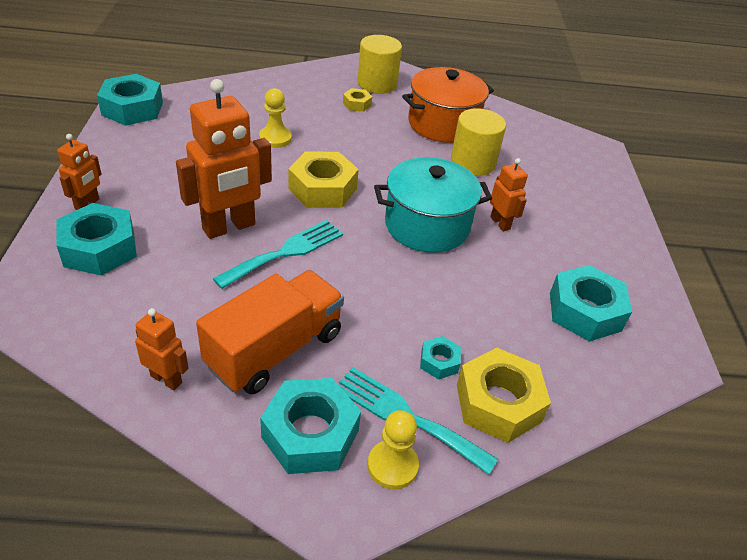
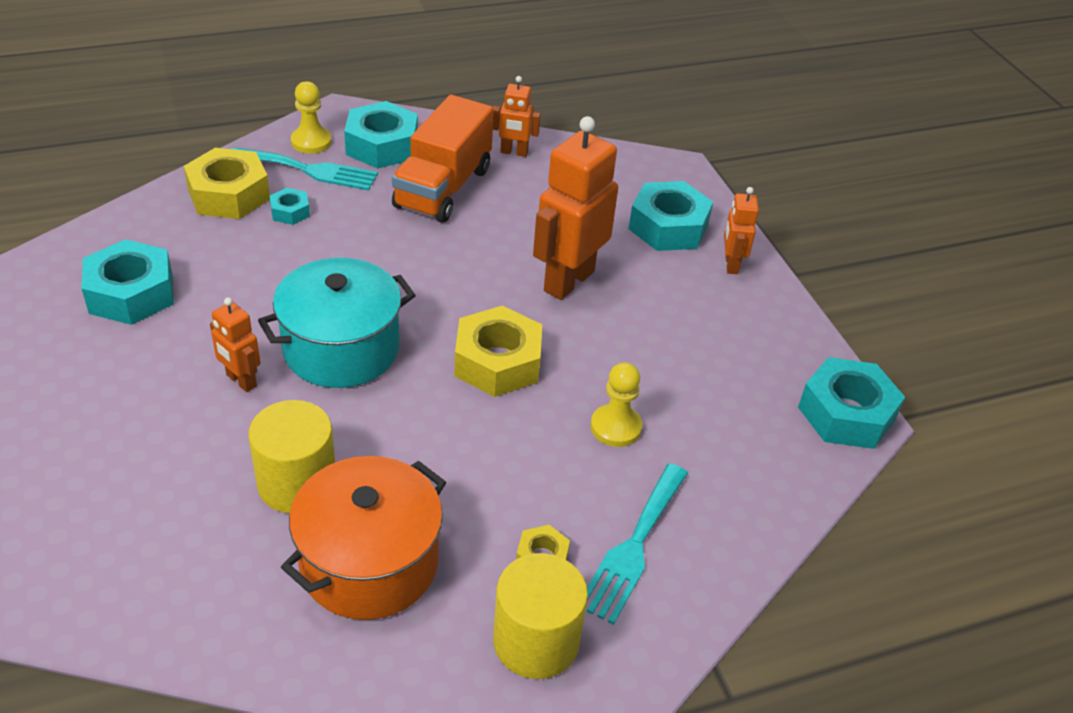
camera: 160 degrees right, 0 degrees up
(286, 252) = (489, 270): turquoise fork -> turquoise fork (633, 547)

